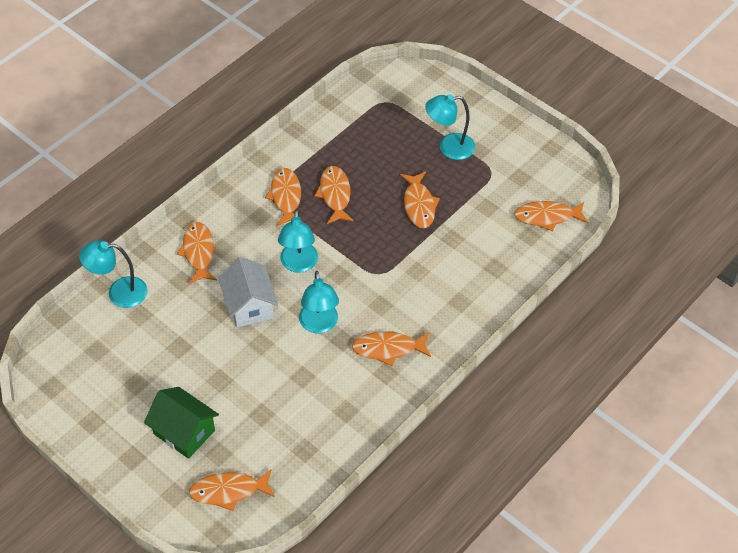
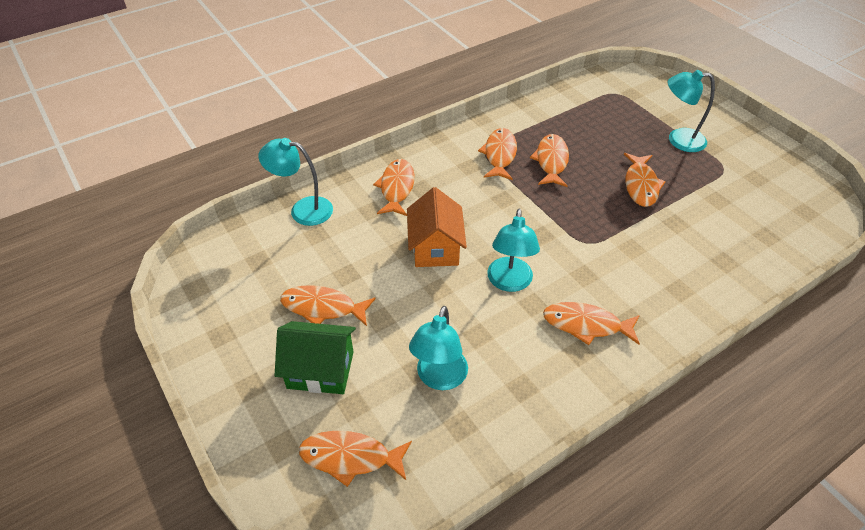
camera: 15 degrees right, 5 degrees down
(184, 432) = (320, 370): green house -> green house turned 45 degrees counterclockwise
(249, 305) = (435, 248): white house -> orange house
(298, 264) = (499, 218): turquoise lamp -> turquoise lamp (439, 378)
(547, 217) = (788, 221): orange fish -> orange fish (323, 307)

